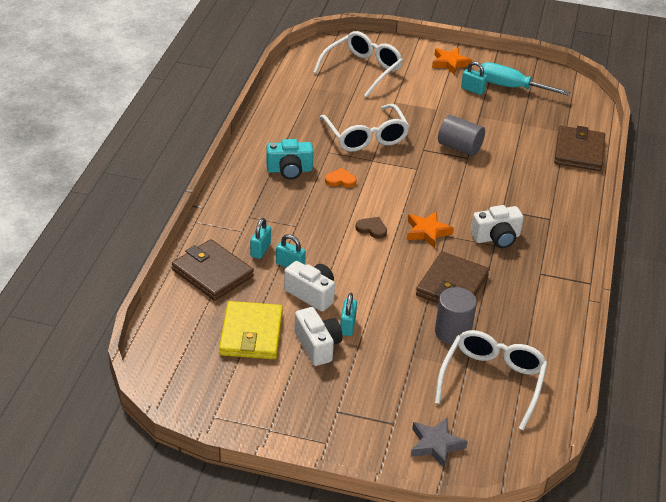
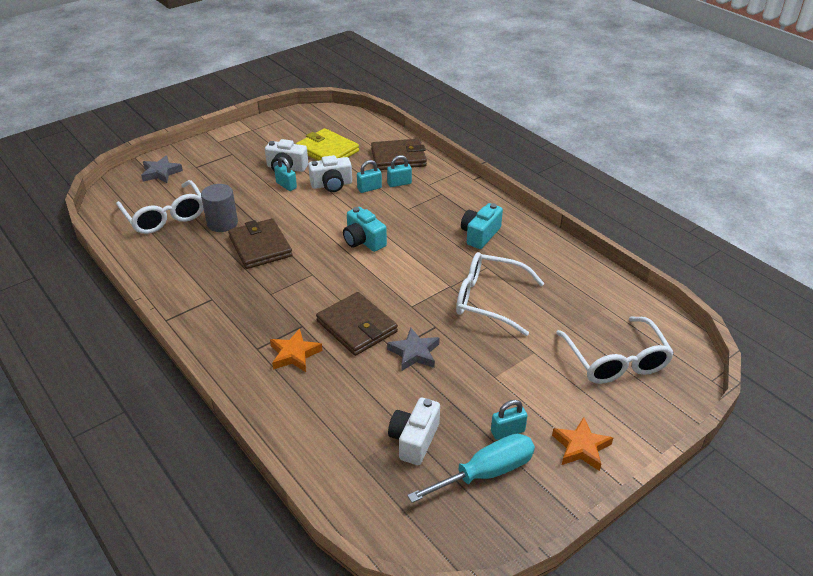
camera: 130 degrees right, 0 degrees up
(260, 250) = (399, 183): turquoise padlock -> turquoise padlock turned 75 degrees counterclockwise
(340, 180) = (440, 254): orange heart -> none
(372, 229) = (363, 241): brown heart -> turquoise camera
(427, 232) = (327, 266): orange star -> orange star (294, 354)
(459, 147) = (414, 353): grey cylinder -> grey star
(496, 238) = (276, 300): white camera -> white camera (414, 440)
(578, 151) = (316, 445): brown wallet -> brown wallet (357, 326)

